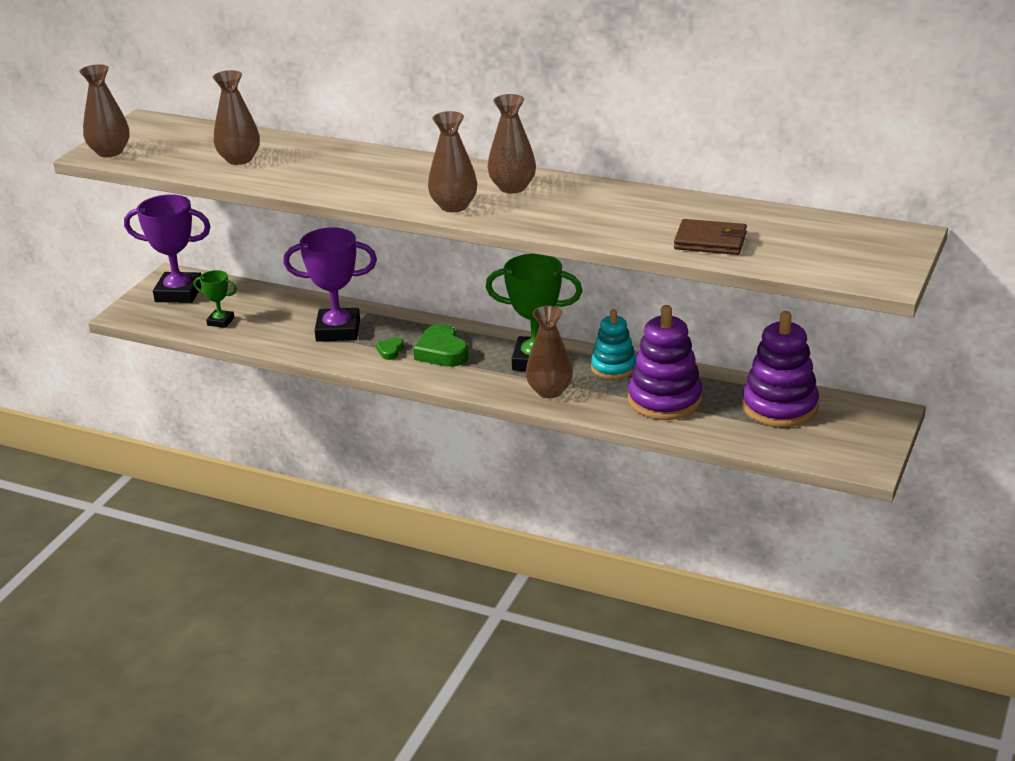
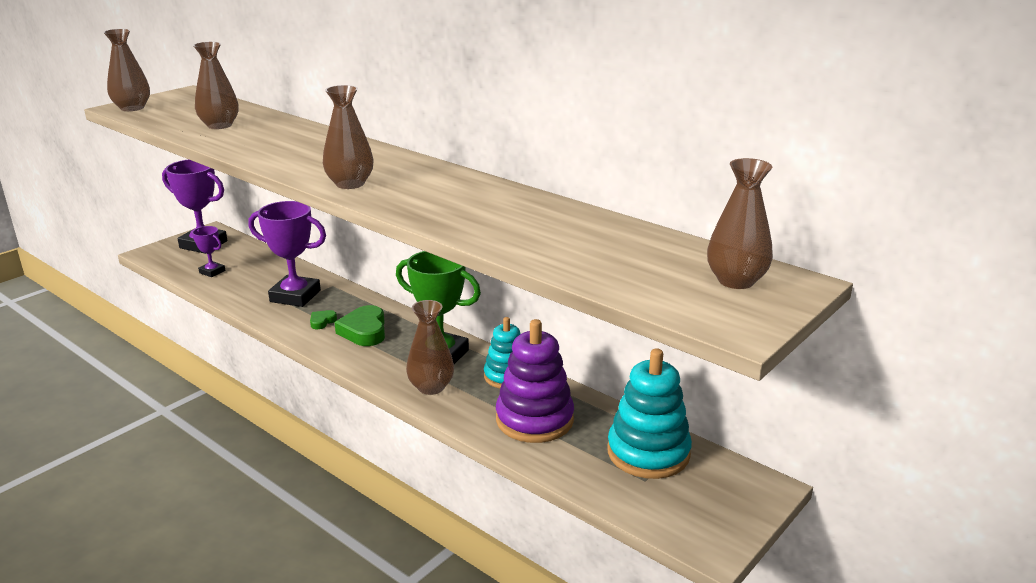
camera: 15 degrees right, 5 degrees down
(220, 321) = (212, 272): green trophy -> purple trophy
(512, 187) = (419, 177): brown vase -> brown vase (736, 281)
(710, 241) = (567, 253): brown wallet -> none
(779, 407) = (648, 453): purple stacking toy -> turquoise stacking toy

